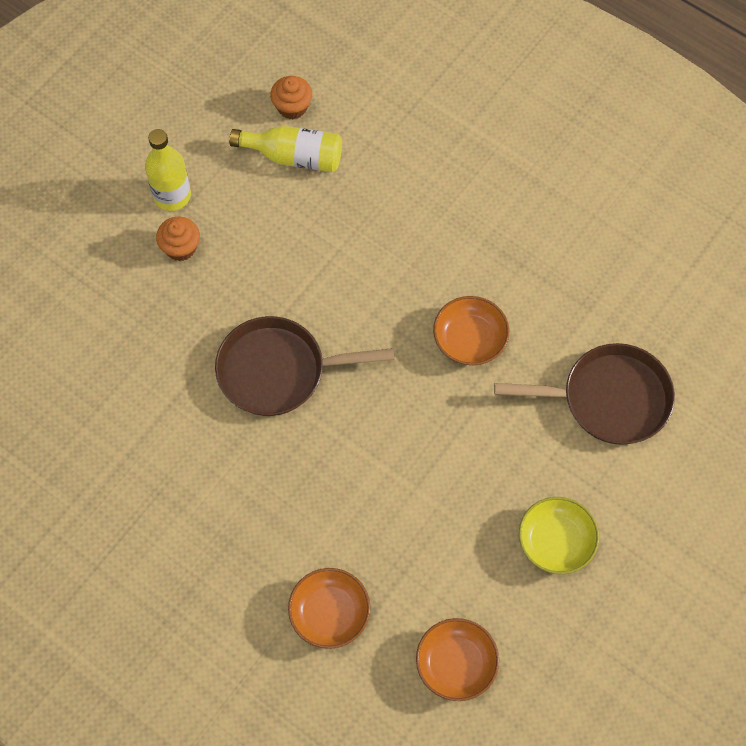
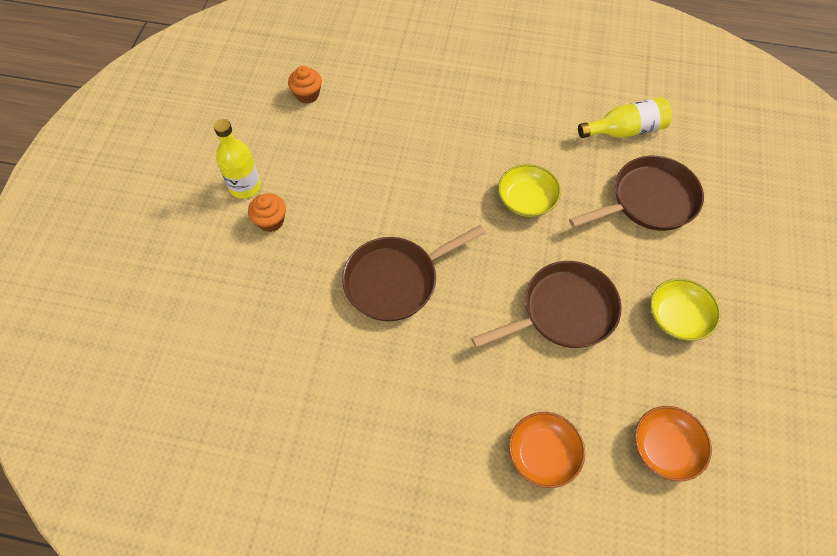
camera: 25 degrees left, 5 degrees down
(294, 156) = (326, 126): yellow bottle -> yellow bottle (625, 130)
(436, 481) = (563, 311): none -> brown pan
(469, 339) = (526, 200): orange bowl -> yellow bowl

